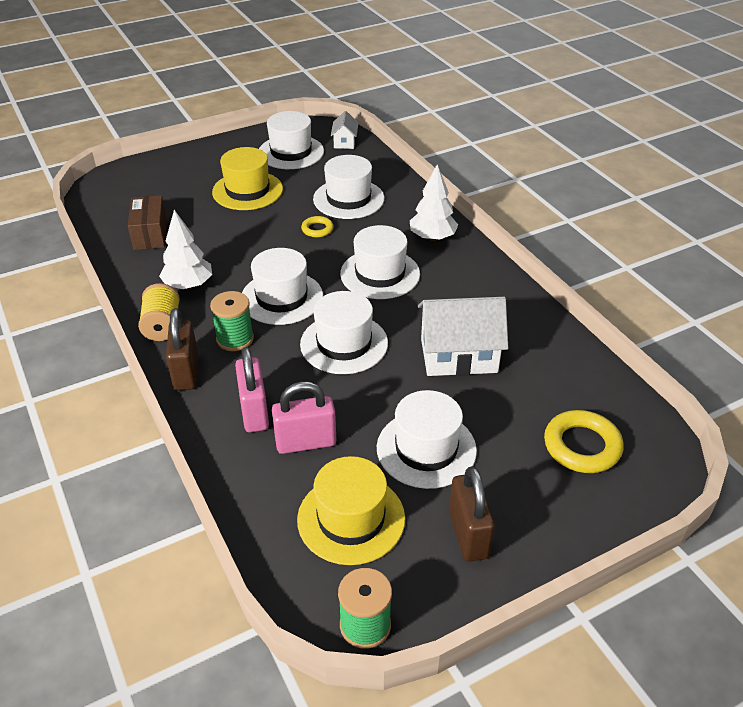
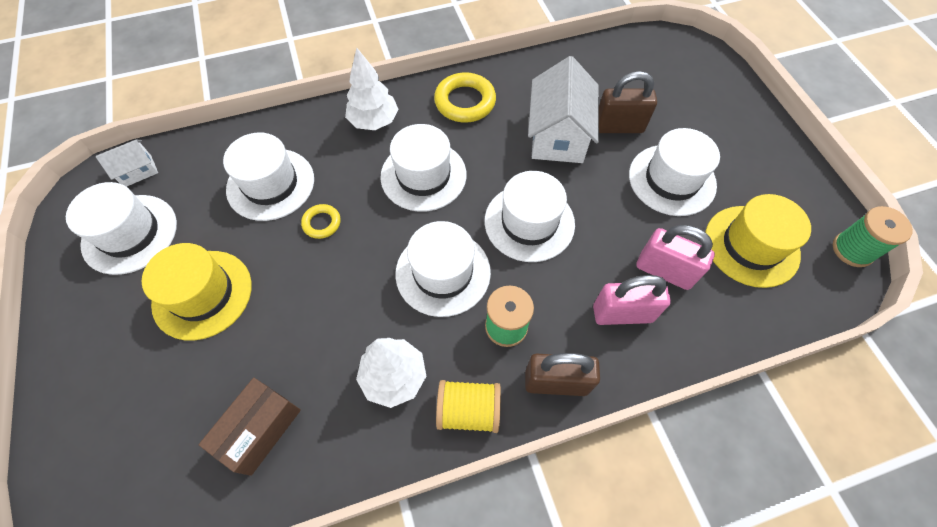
camera: 80 degrees left, 20 degrees up
(150, 234) = (260, 429): brown box -> brown box turned 60 degrees counterclockwise
(306, 442) = (664, 271): pink padlock -> pink padlock turned 60 degrees counterclockwise
(345, 142) = (138, 171): white house -> white house turned 45 degrees counterclockwise
(468, 534) = (759, 169): brown padlock -> brown padlock (618, 127)
(582, 446) = (668, 82): yellow ring -> yellow ring (465, 102)

